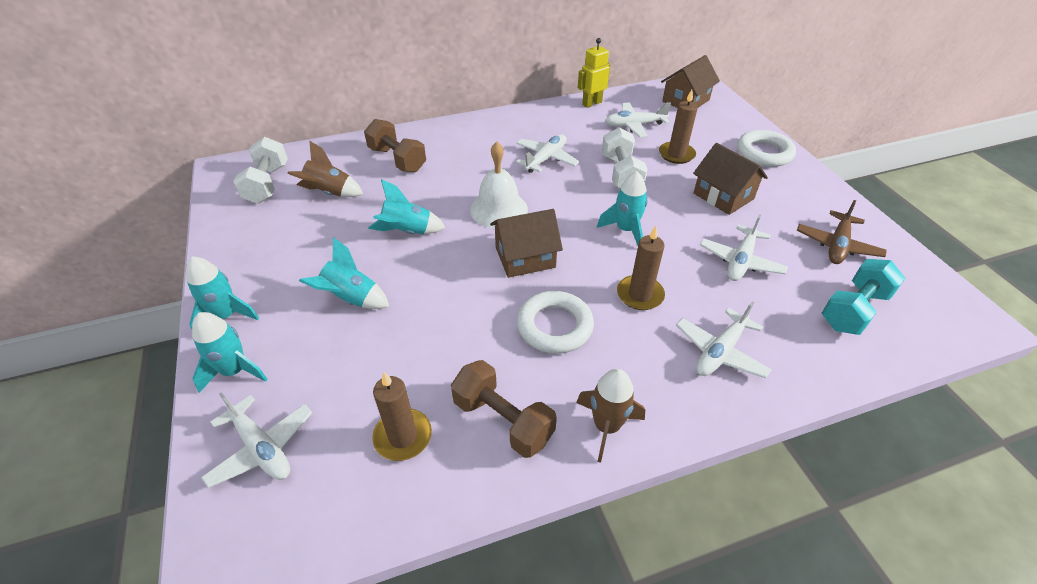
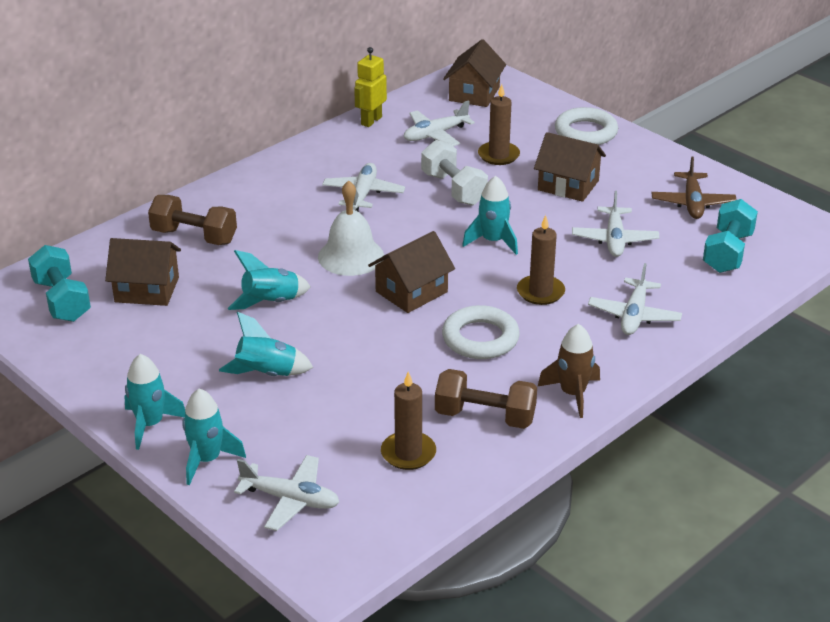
camera: 25 degrees left, 10 degrees down
(267, 184) = (62, 300): white dumbbell -> turquoise dumbbell
(329, 193) = (147, 290): brown rocket -> brown house

